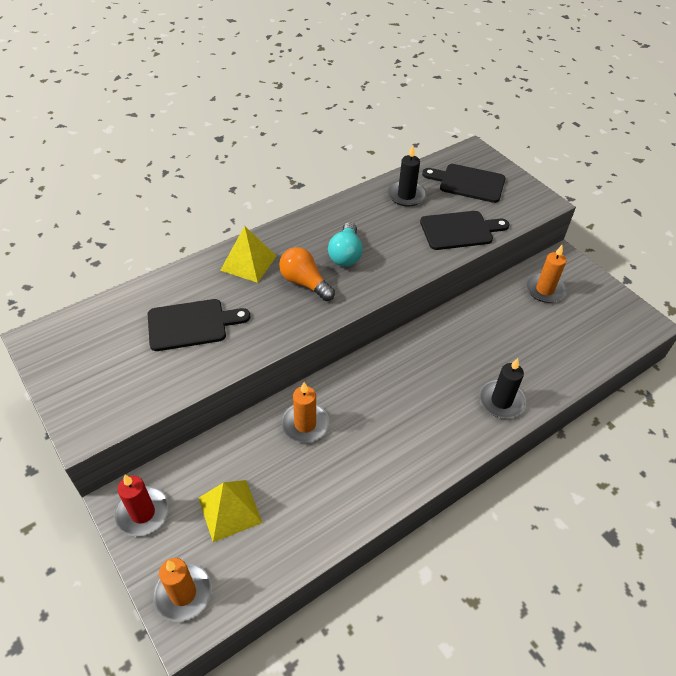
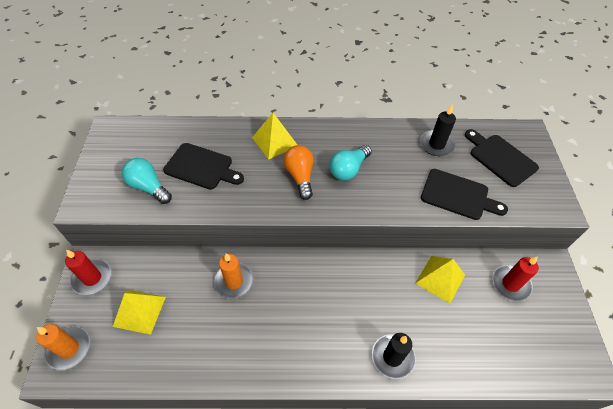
camera: 35 degrees right, 5 degrees up
(149, 373) = (149, 187): none -> turquoise light bulb
(488, 316) = (440, 279): none -> yellow pyramid
(544, 290) = (510, 284): orange candle -> red candle

